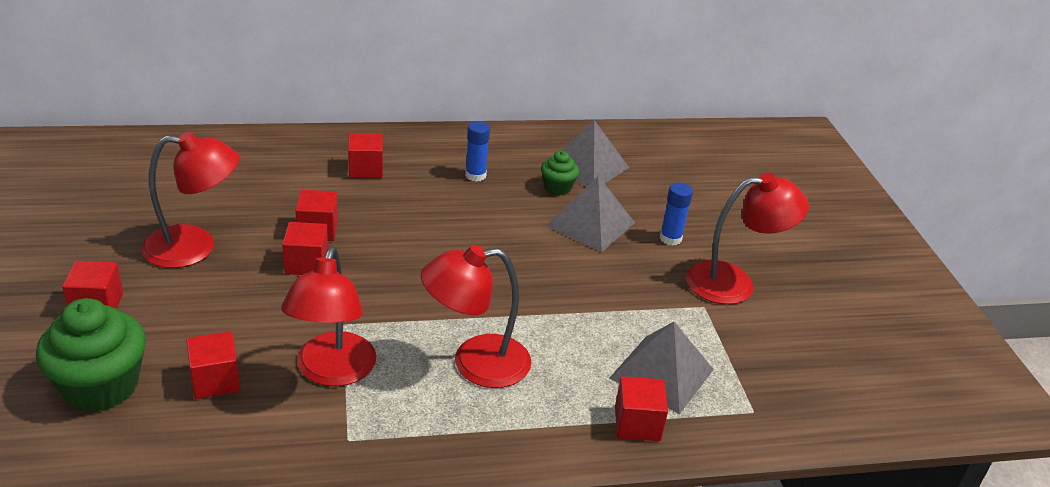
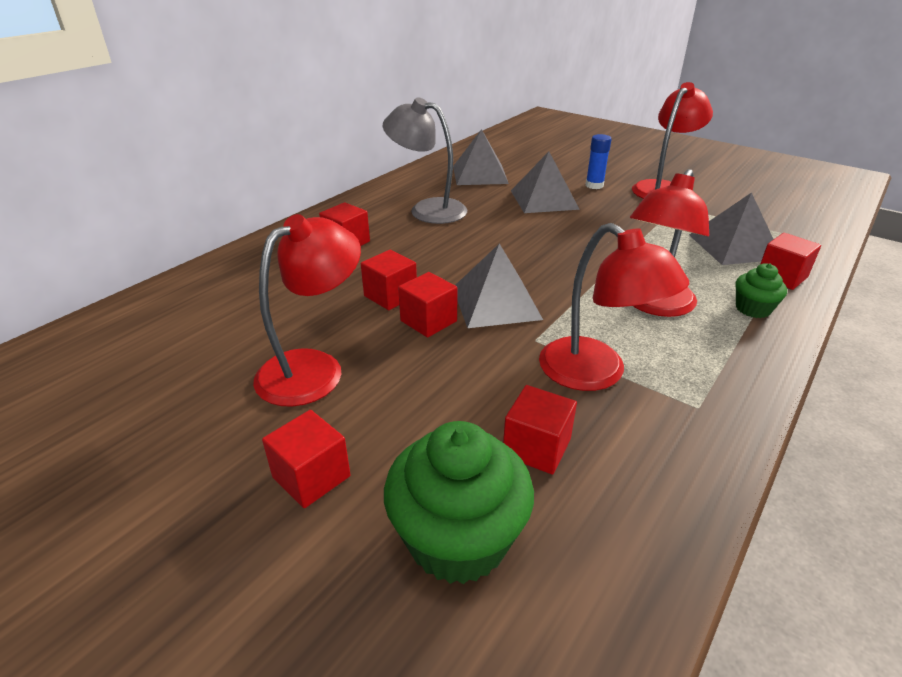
camera: 40 degrees left, 0 degrees up
(371, 281) = (495, 302): none -> grey pyramid
(475, 175) = (427, 209): blue glue stick -> grey lamp
(557, 187) = (487, 192): green cupcake -> green cupcake (753, 309)

